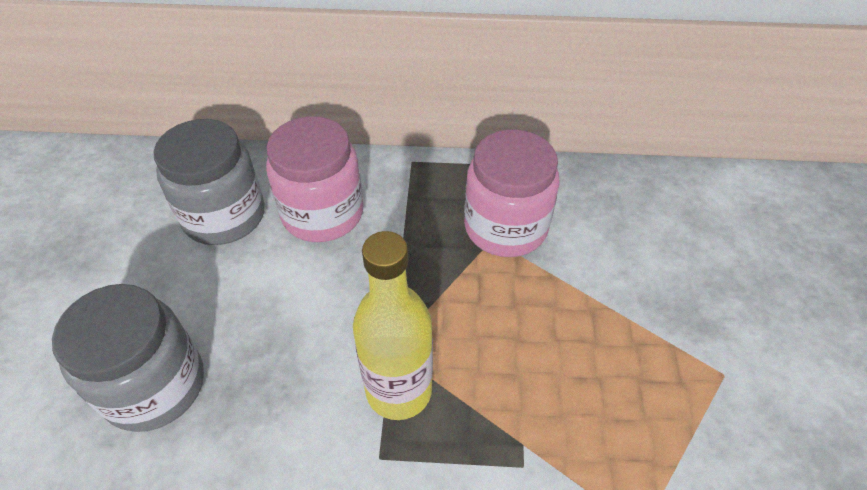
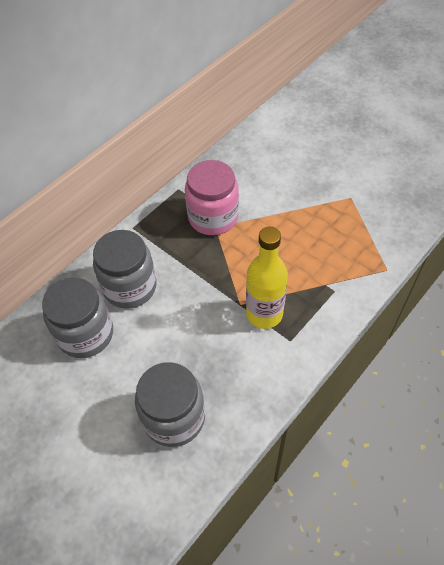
camera: 50 degrees left, 5 degrees up
(322, 213) = (130, 287): pink jar -> grey jar

